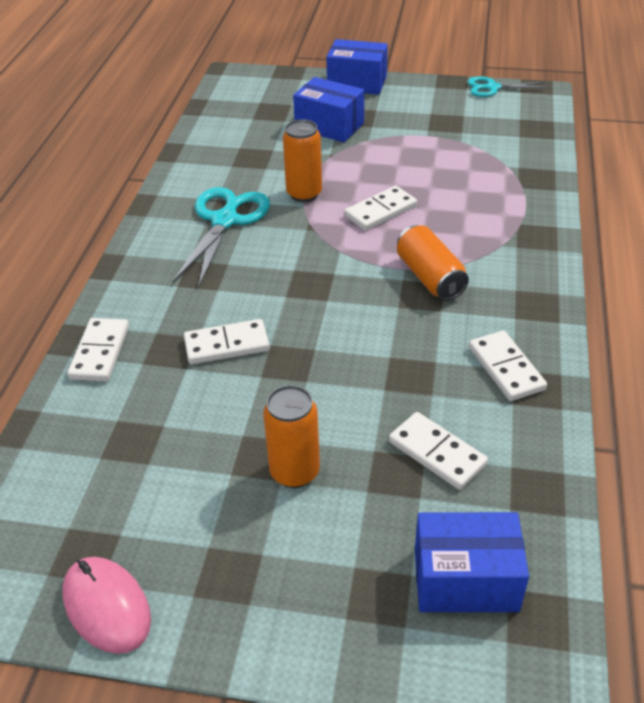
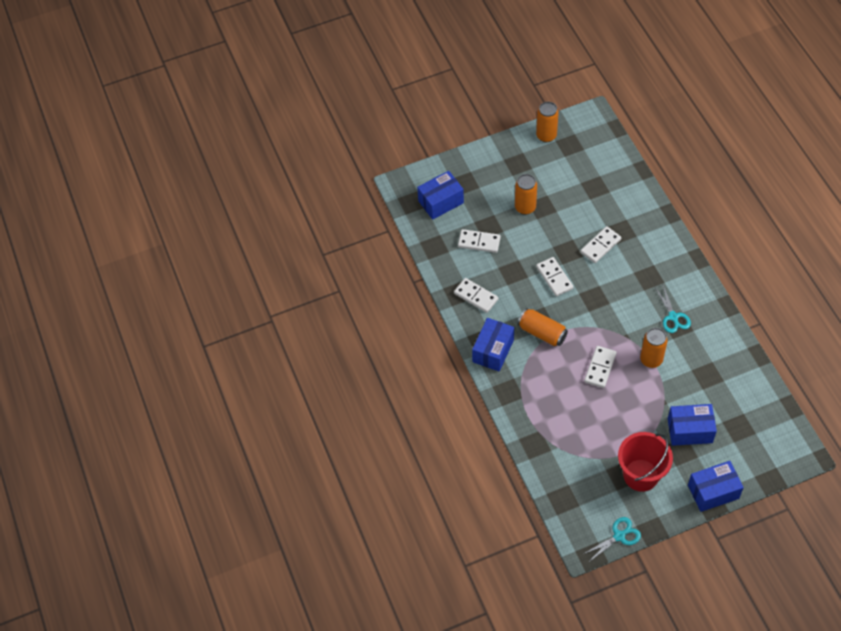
camera: 150 degrees right, 15 degrees up
(100, 352) = (649, 214): white domino -> white domino (554, 278)
(107, 606) = (546, 136): pink mouse -> orange can
(225, 221) = (673, 317): turquoise scissors -> turquoise scissors, size x0.60
(424, 115) = (641, 475): none -> red bucket
(527, 287) = (493, 351): none -> blue box

